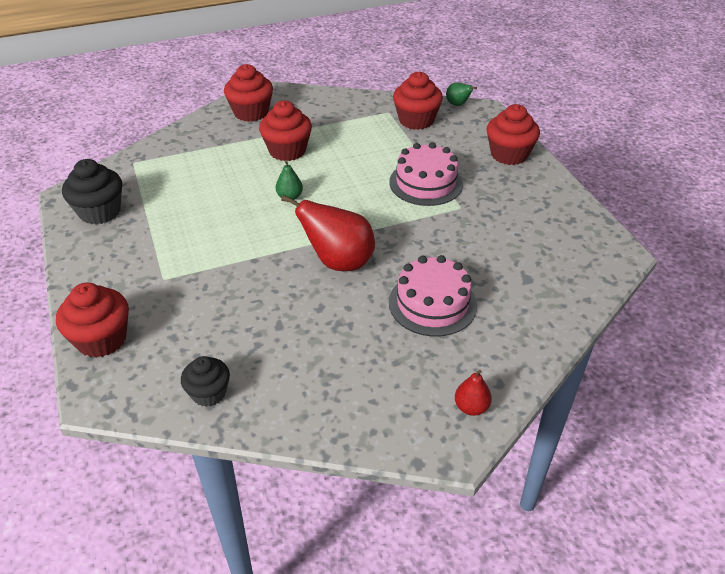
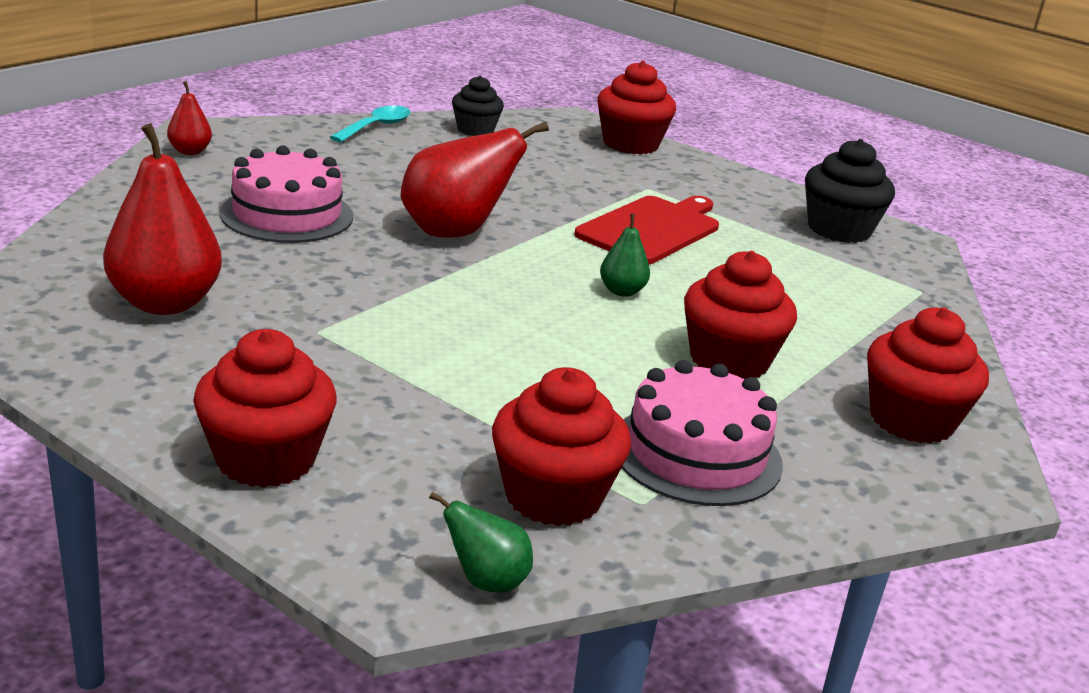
camera: 145 degrees right, 15 degrees down
(215, 238) = (651, 229): none -> red cutting board
(292, 418) = (376, 127): none -> turquoise spoon
(426, 183) = (413, 358): pink cake -> pink cake (696, 454)
(528, 242) = (165, 303): none -> red pear

